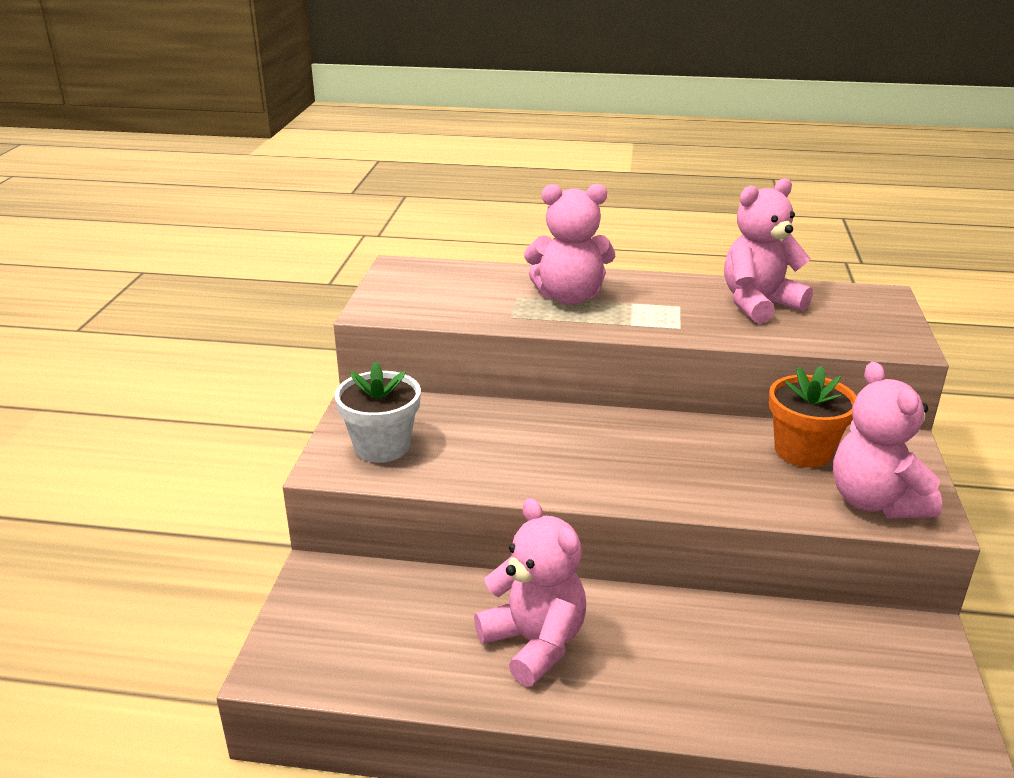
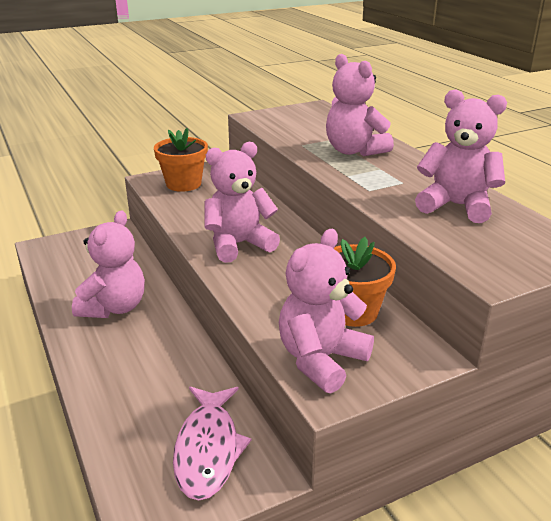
camera: 55 degrees right, 0 degrees up
(382, 446) = (183, 184): white flower pot -> orange flower pot
(600, 465) = (238, 244): none -> pink teddy bear
(871, 660) = (208, 449): none -> pink fish

